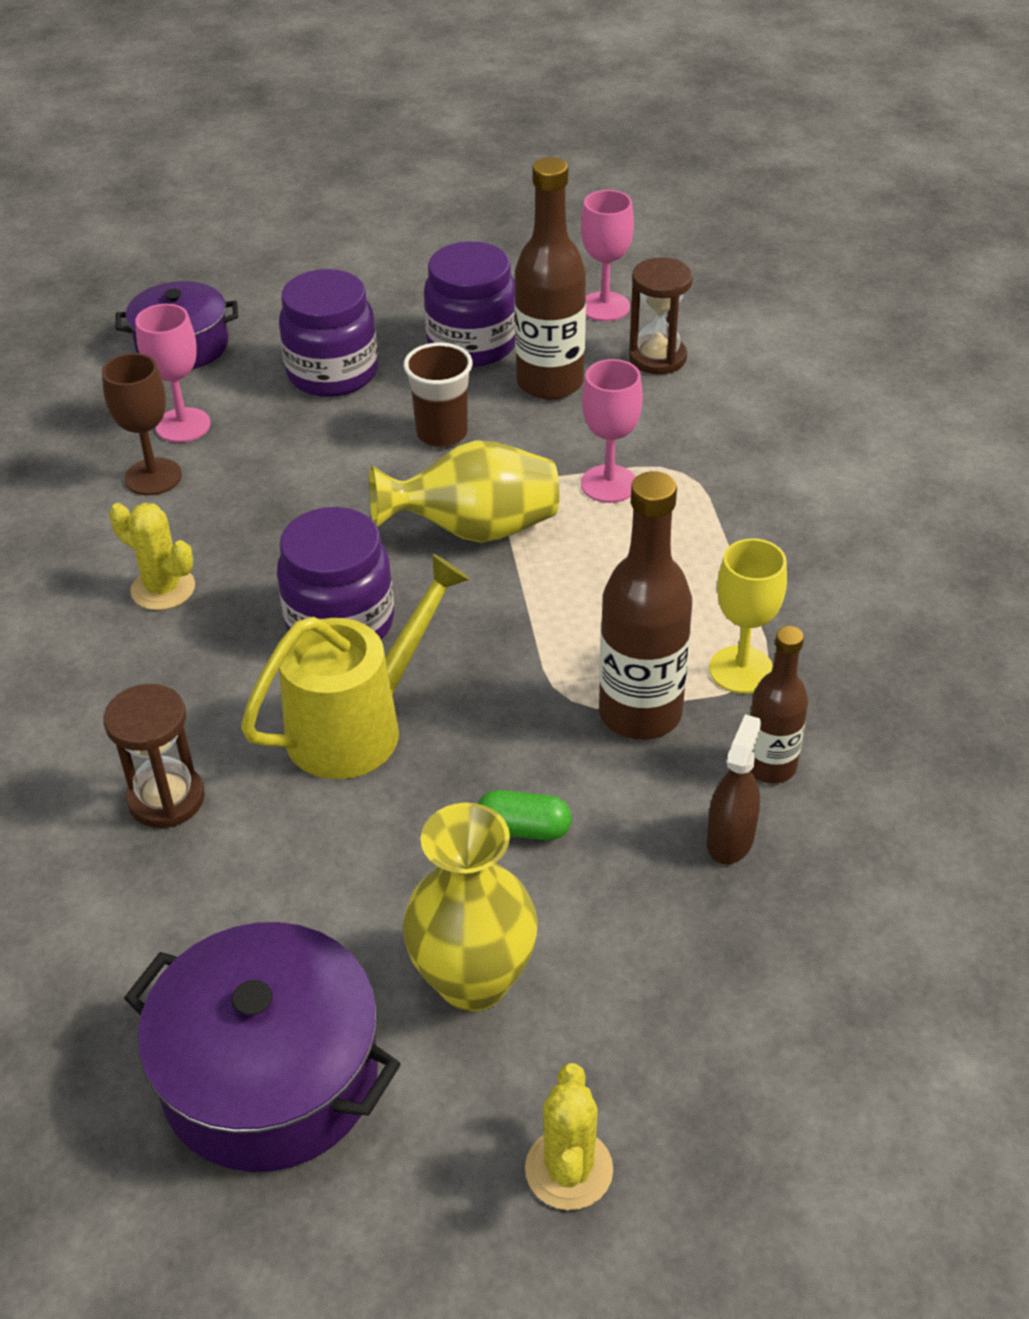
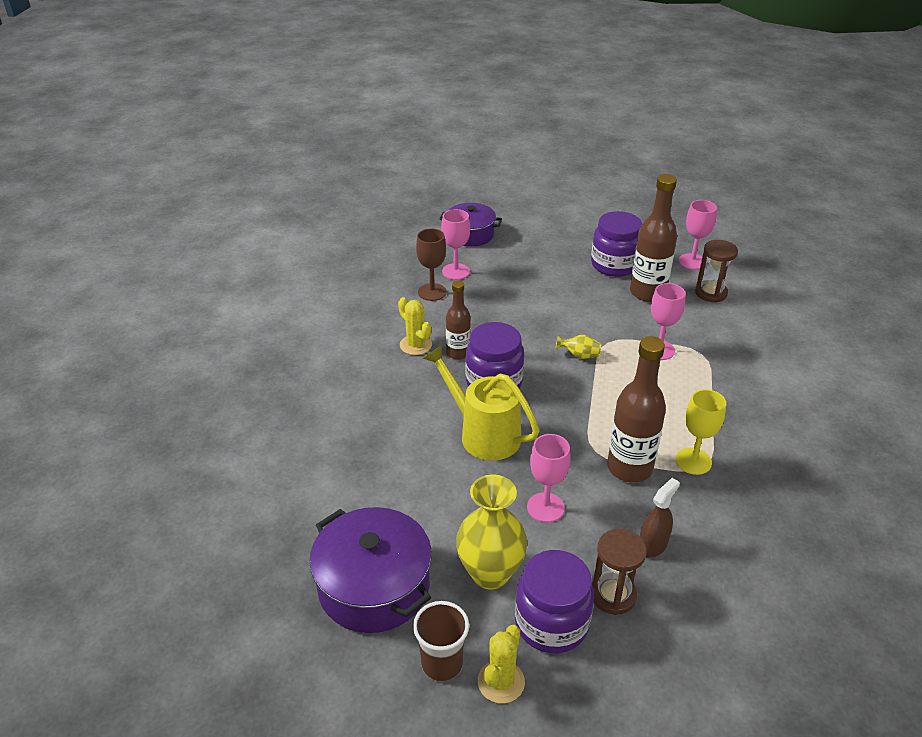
camera: 20 degrees right, 5 degrees down
(166, 799) = (378, 442): brown hourglass -> brown hourglass (613, 595)
(332, 373) = (538, 263): purple jar -> purple jar (551, 623)
(358, 725) = (483, 434): yellow watering can -> yellow watering can turned 120 degrees counterclockwise
(442, 434) = (581, 305): brown cup -> brown cup (442, 664)
(475, 530) = (579, 355): yellow vase -> yellow vase, size x0.46
(523, 828) = (545, 507): green capsule -> pink goblet
(770, 766) = (689, 514): brown bottle -> brown bottle (458, 353)

